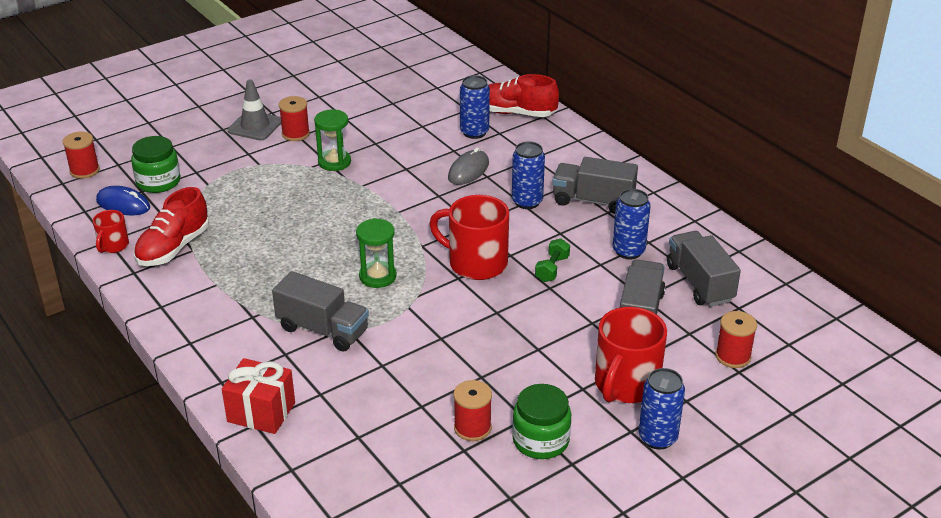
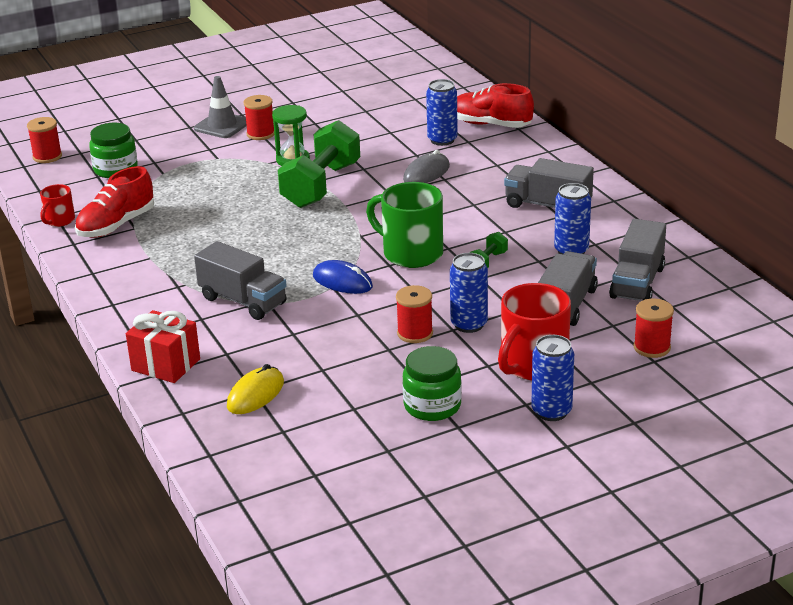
camera: 10 degrees right, 5 degrees down
(123, 204) = (77, 187): blue mouse -> blue mouse (342, 281)
(361, 441) = (255, 394): none -> yellow mouse
(369, 190) = (321, 185): none -> green dumbbell
(377, 276) = (309, 259): green hourglass -> none
(472, 428) = (367, 391): red spool -> red spool (415, 333)
(476, 263) = (411, 253): red mug -> green mug
(527, 202) = (479, 203): blue can -> blue can (469, 324)
(699, 283) = (637, 282): grey truck -> grey truck turned 150 degrees counterclockwise

